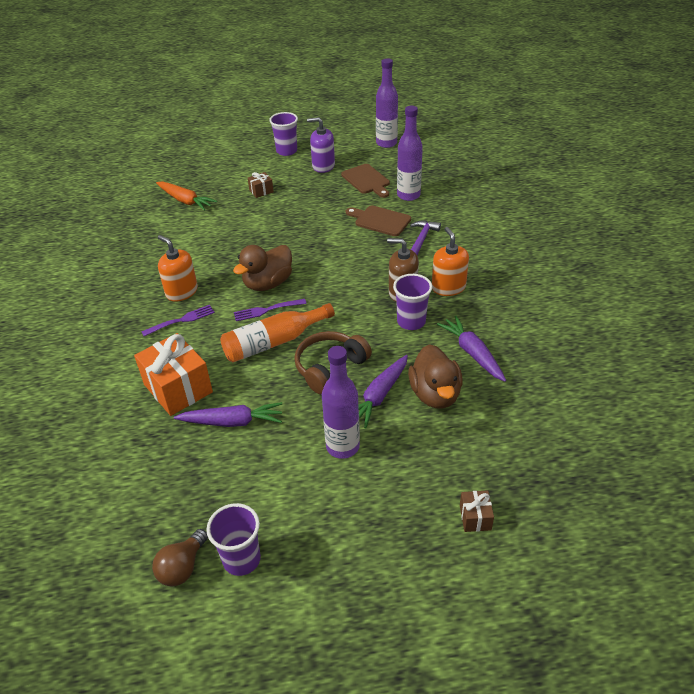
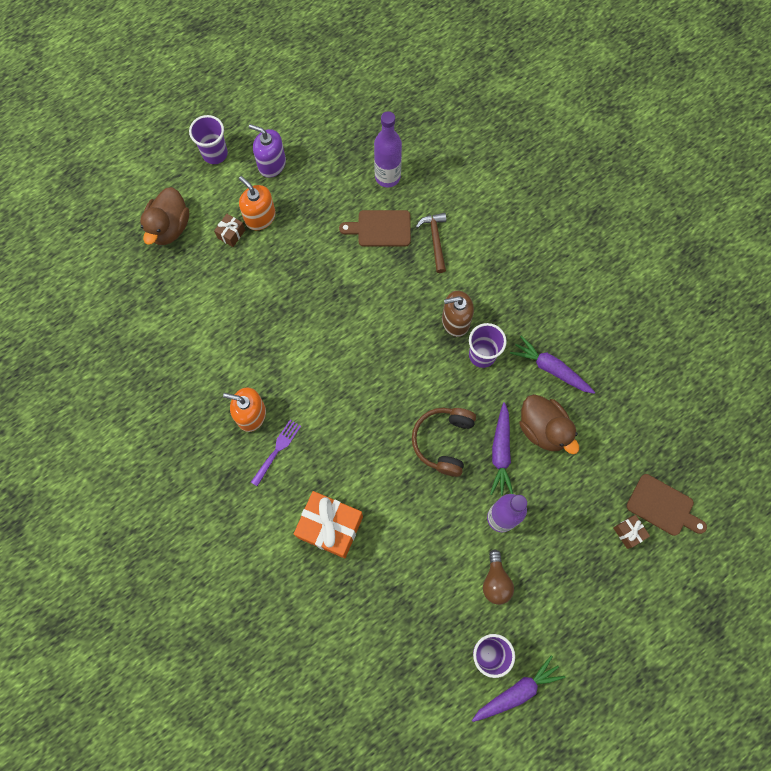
camera: 30 degrees left, 30 degrees up
(182, 567) = (450, 682): brown light bulb -> brown light bulb (495, 581)
(185, 201) = (159, 284): orange carrot -> none
(232, 422) = (399, 538): purple carrot -> purple carrot (517, 691)
(267, 310) = (347, 400): purple fork -> none
(268, 283) = (326, 366): brown duck -> brown duck (169, 227)
(274, 342) = (378, 436): orange bottle -> none
(323, 166) = (272, 164): purple soap dispenser -> purple soap dispenser turned 45 degrees clockwise
(367, 180) = (332, 170): brown cutting board -> brown cutting board (663, 506)
(386, 143) = (317, 95): purple bottle -> none
(421, 239) = (435, 240): purple hammer -> brown hammer
(448, 287) = (492, 296): orange soap dispenser -> orange soap dispenser (260, 217)

